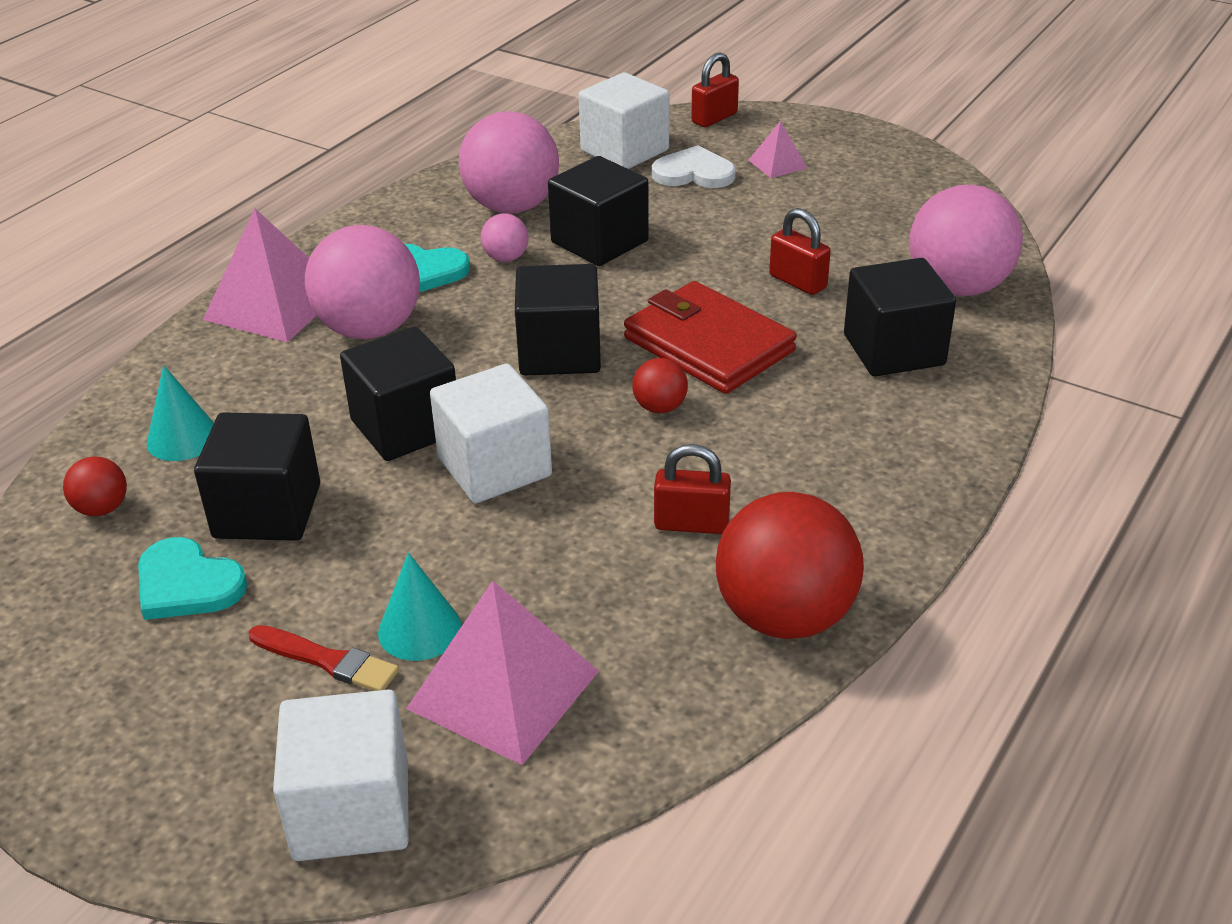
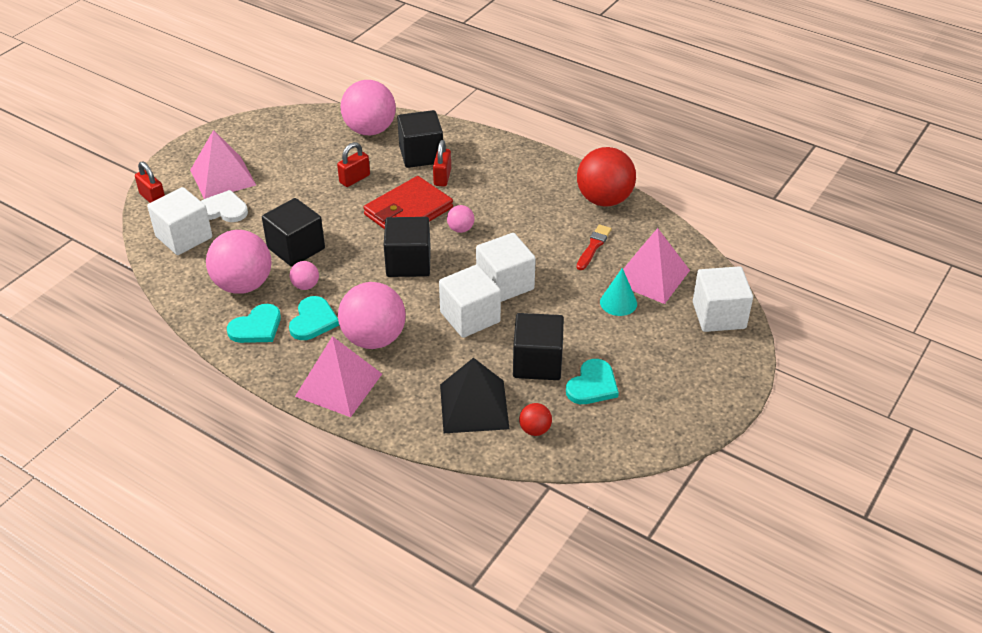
camera: 90 degrees left, 5 degrees up
(183, 438) = (474, 406): turquoise cone -> black pyramid
(327, 660) = (639, 330): red brush -> red brush (593, 246)
(406, 427) = (470, 317): black cube -> white cube
(416, 226) = (256, 327): none -> turquoise heart
(660, 407) = (460, 229): red ball -> pink ball
(691, 524) = (547, 222): red padlock -> red padlock (442, 177)
(694, 173) = (223, 209): white heart -> white heart turned 90 degrees clockwise
(778, 164) = (223, 177): pink pyramid -> pink pyramid, size x2.03

